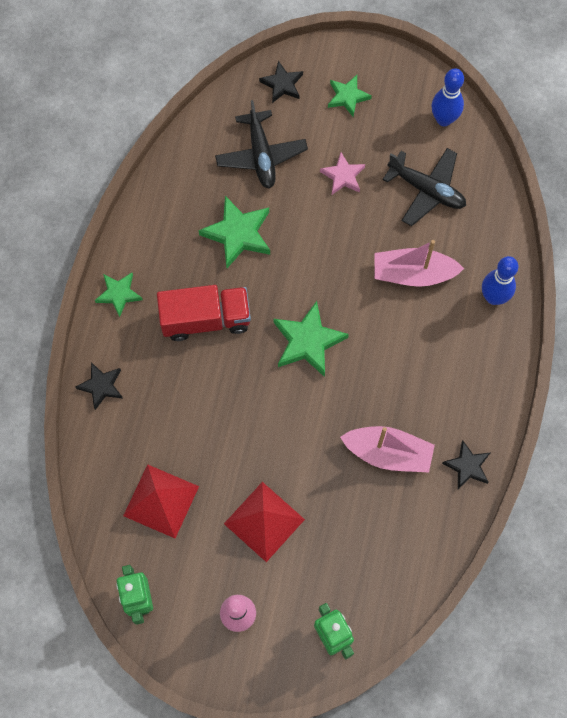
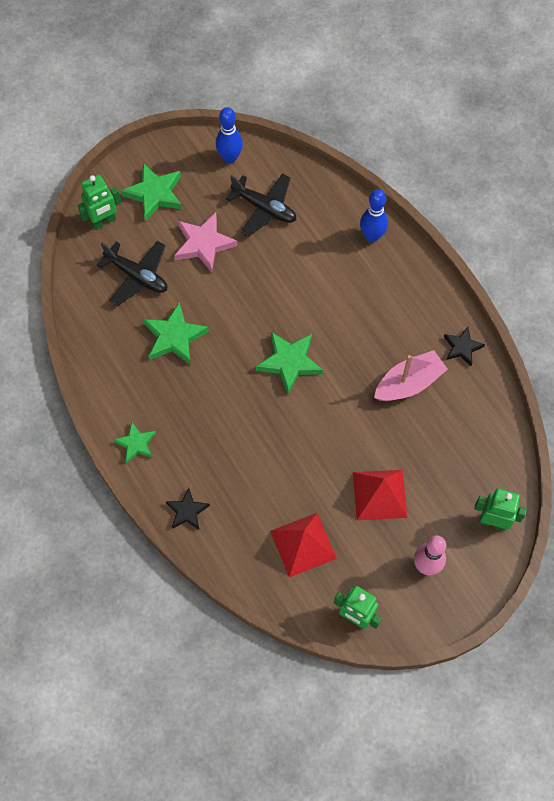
camera: 45 degrees left, 5 degrees down
(206, 319) = (210, 407): red truck -> none
(282, 84) = (104, 221): black star -> green robot
(343, 176) = (203, 244): pink star -> pink star, size x1.61
(347, 97) = (155, 194): green star -> green star, size x1.61
(413, 274) = (309, 265): pink boat -> none
(426, 190) = (264, 208): black plane -> black plane turned 45 degrees clockwise

